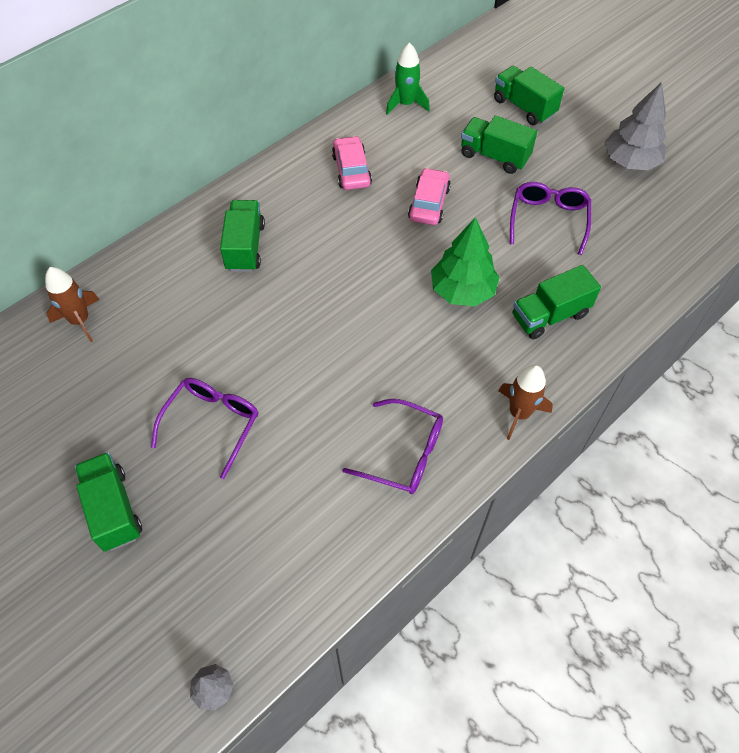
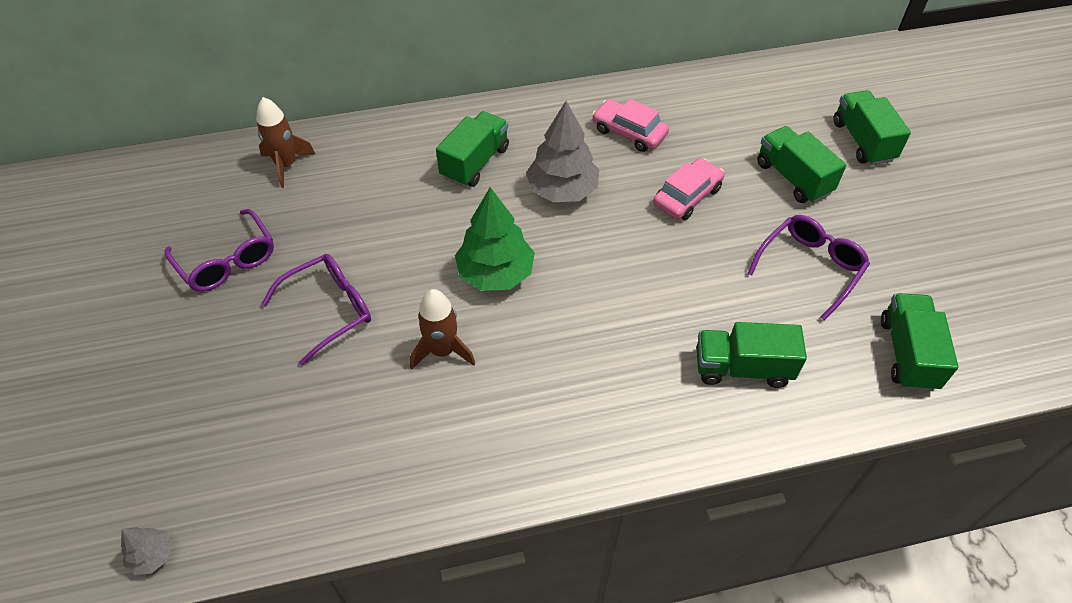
camera: 30 degrees right, 5 degrees down
(113, 509) = (192, 343): green truck -> green truck (907, 353)
(351, 170) = (629, 132): pink car -> pink car turned 75 degrees counterclockwise
(404, 454) = (486, 432): purple glasses -> purple glasses (227, 261)
(406, 104) = (731, 91): green rocket -> none
(462, 290) = (662, 298): green tree -> green tree (495, 273)
(519, 413) = (635, 453): brown rocket -> brown rocket (442, 351)
(630, 162) = (954, 246): grey tree -> grey tree (562, 190)

